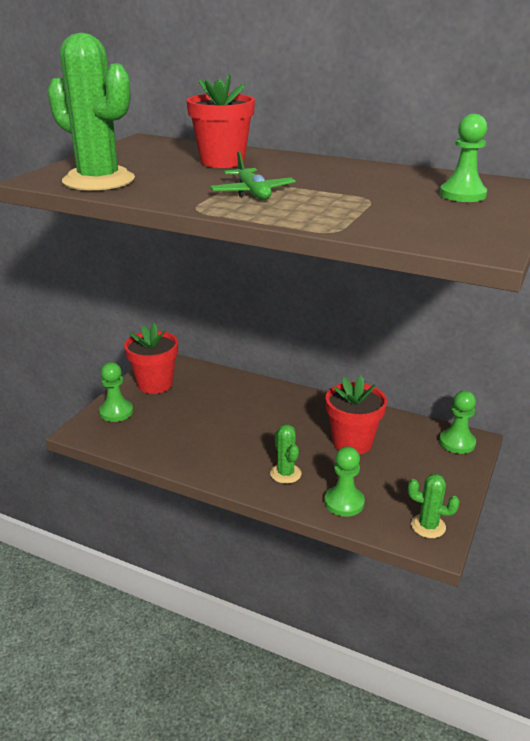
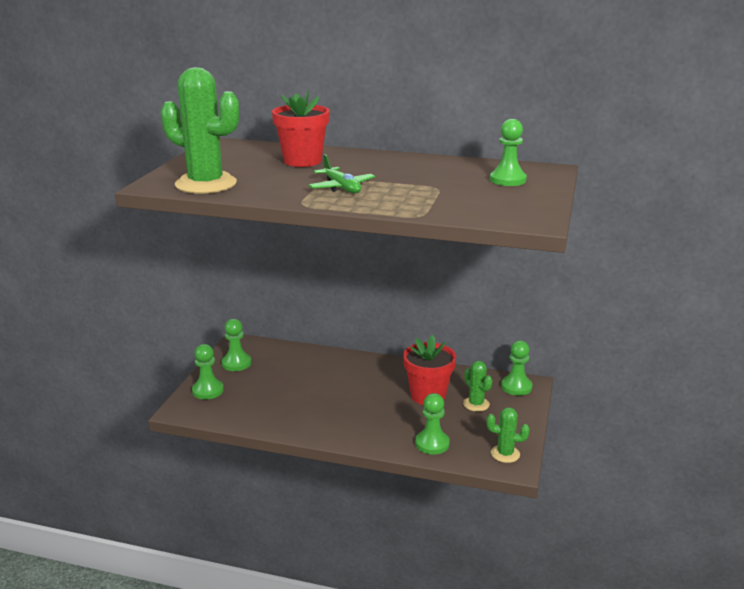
camera: 10 degrees left, 5 degrees down
(155, 384) = (236, 363): red flower pot -> green pawn
(285, 473) = (376, 426): green cactus -> green cactus (476, 404)

